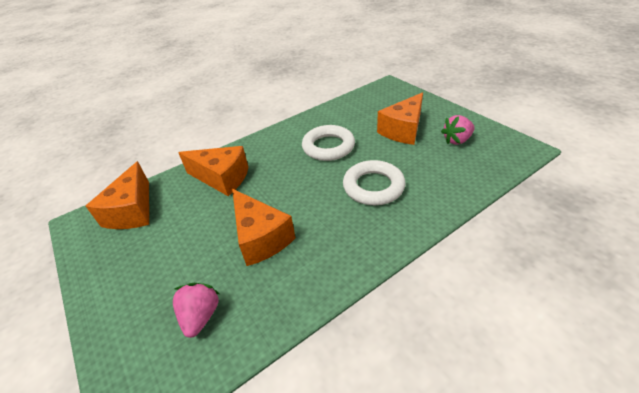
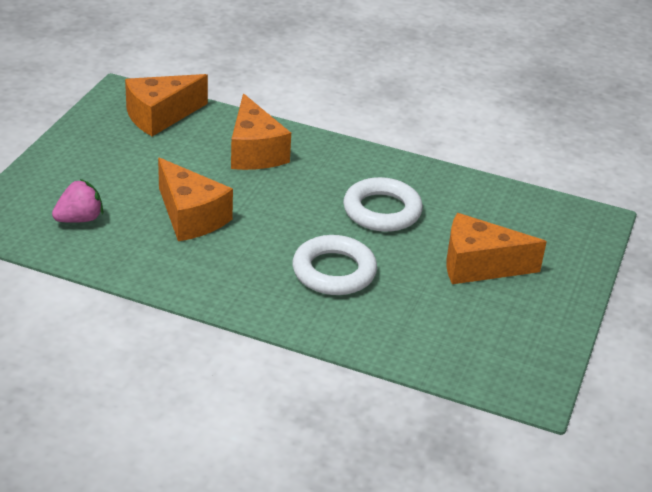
camera: 50 degrees right, 5 degrees down
(261, 237) = (191, 217): orange cheese -> orange cheese turned 60 degrees counterclockwise
(457, 140) = (497, 322): pink strawberry -> none

